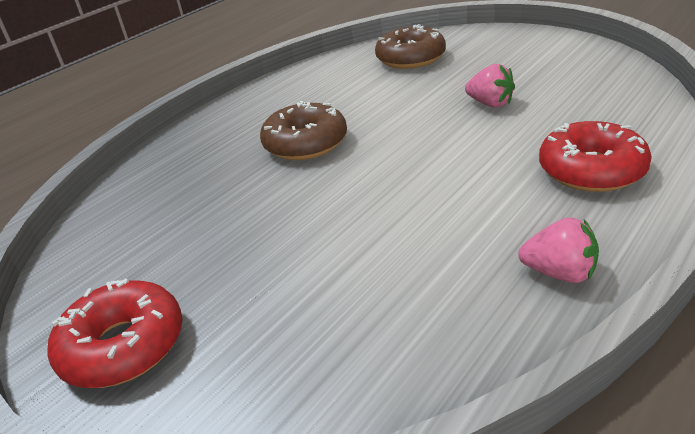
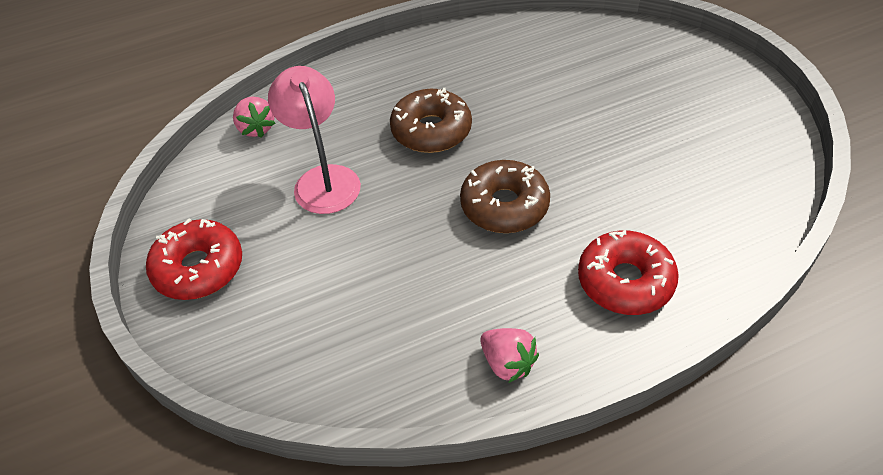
camera: 25 degrees right, 15 degrees up
(222, 214) = (323, 179): none -> pink lamp
(410, 58) = (601, 58): brown donut -> brown donut (504, 206)
(490, 104) = (617, 159): pink strawberry -> pink strawberry (256, 128)

